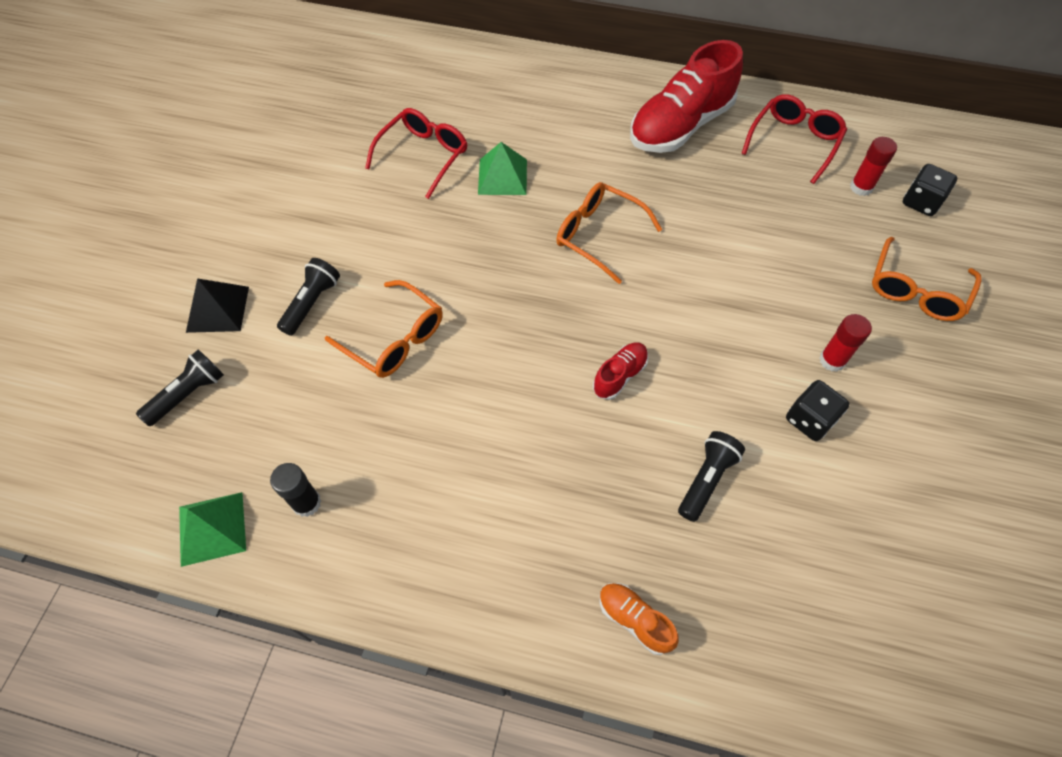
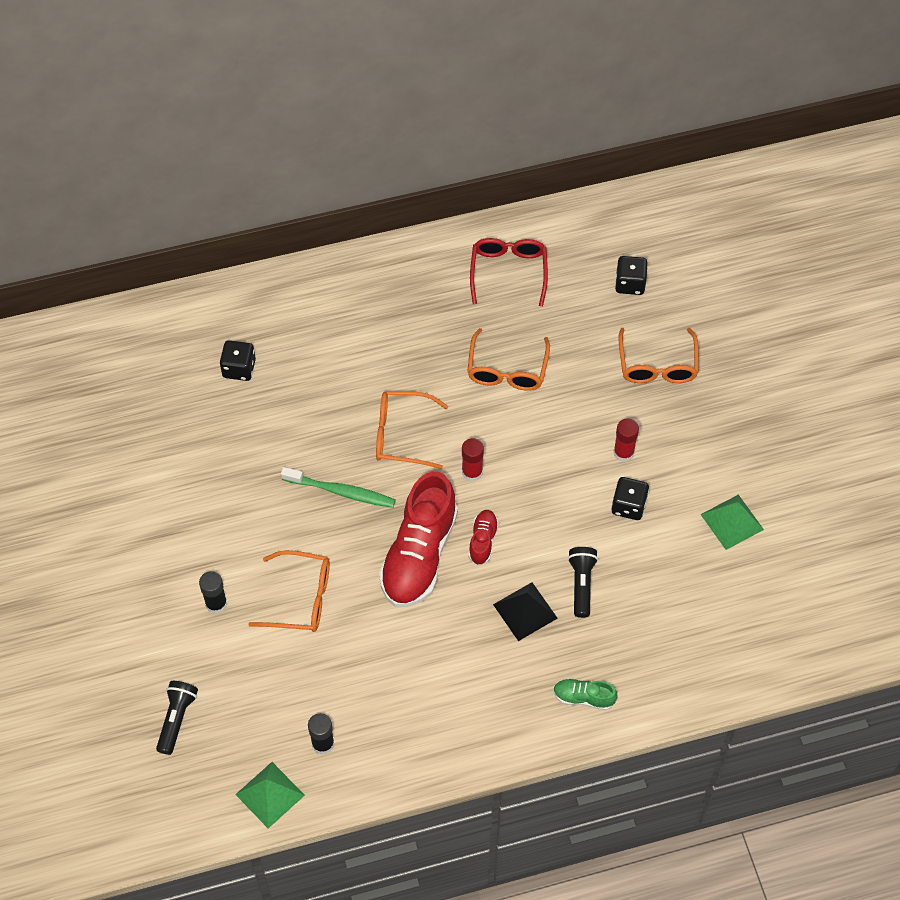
camera: 30 degrees left, 0 degrees up
(217, 309) = (145, 646): black pyramid -> black pyramid (525, 611)
(312, 303) = (216, 604): black flashlight -> black glue stick
(423, 156) = (213, 432): red glasses -> none
(484, 116) = (239, 368): none -> black dice
(502, 176) = (292, 419): green pyramid -> green pyramid (732, 522)
(504, 259) = (341, 491): none -> green toothbrush
(634, 620) = (583, 698): orange shoe -> green shoe
(680, 126) = (409, 300): red shoe -> red shoe (419, 555)
(743, 224) = (507, 370): none -> orange glasses
(861, 187) = (579, 291): red glue stick -> red glue stick (472, 472)

